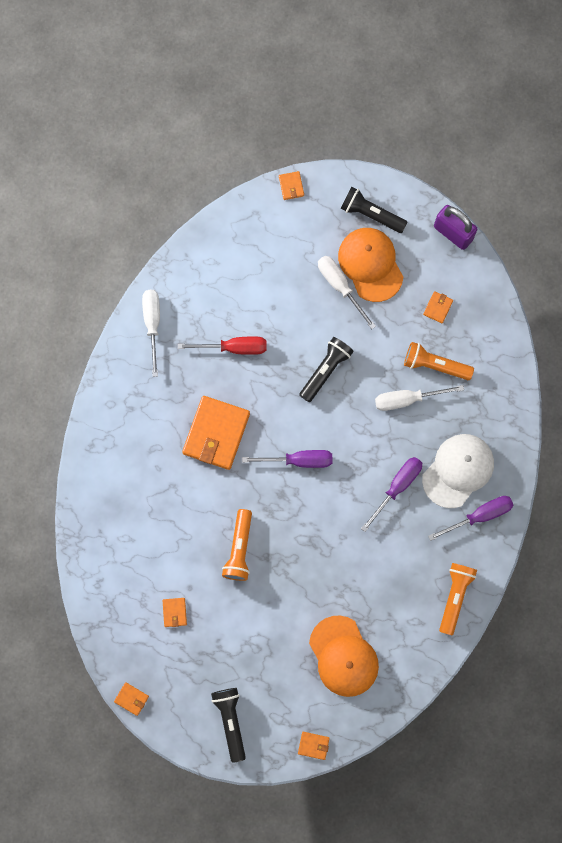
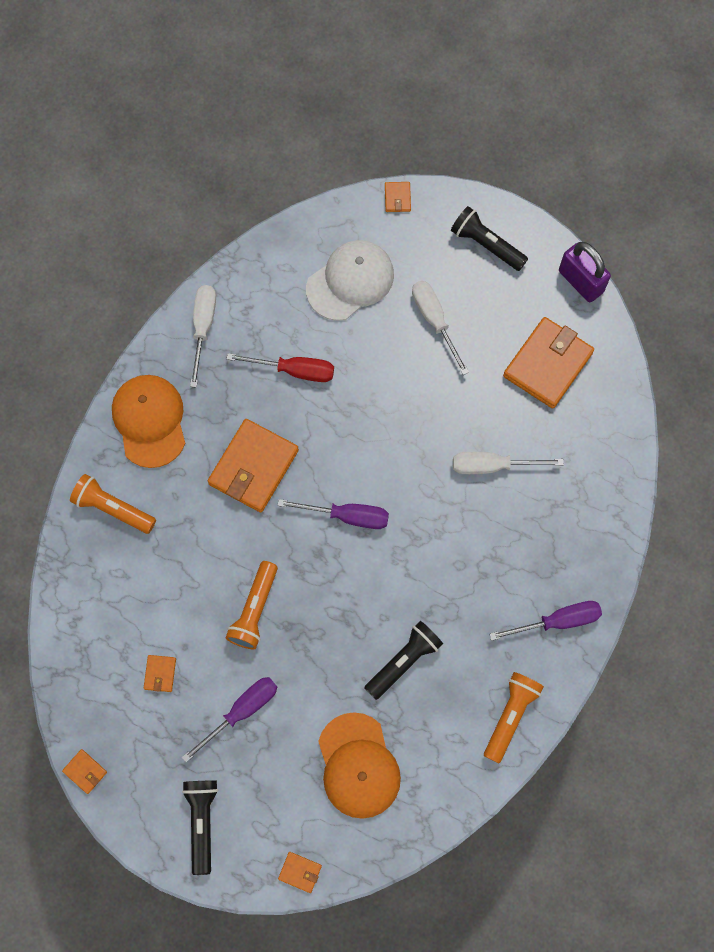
camera: 10 degrees right, 5 degrees down
(325, 370) = (399, 415): black flashlight -> black flashlight (403, 661)
(370, 264) = (475, 301): orange cap -> orange cap (149, 421)
(397, 487) = (461, 569): purple screwdriver -> purple screwdriver (241, 711)
(435, 365) = (533, 431): orange flashlight -> orange flashlight (113, 508)
(438, 308) = (548, 364): orange wallet -> orange wallet, size x2.31
(458, 470) = (540, 561): white cap -> white cap (350, 281)

